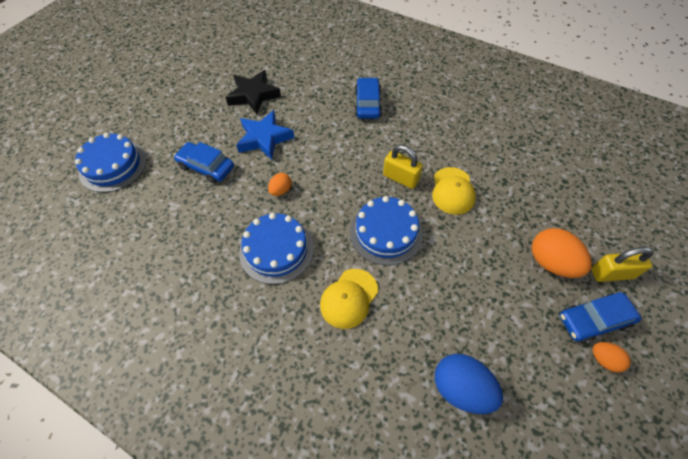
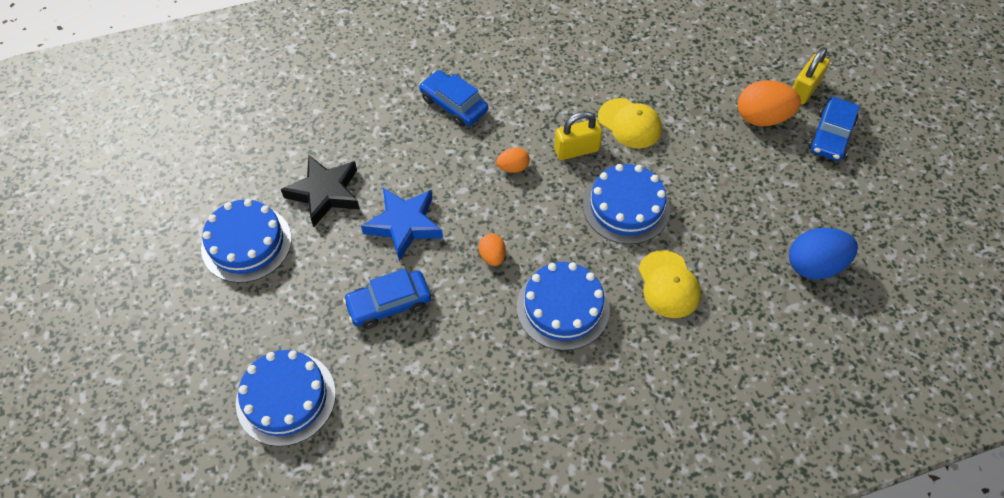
camera: 50 degrees left, 0 degrees up
(195, 89) = (246, 243): none -> blue cake
(604, 359) = (864, 157): orange egg -> orange egg (513, 167)

